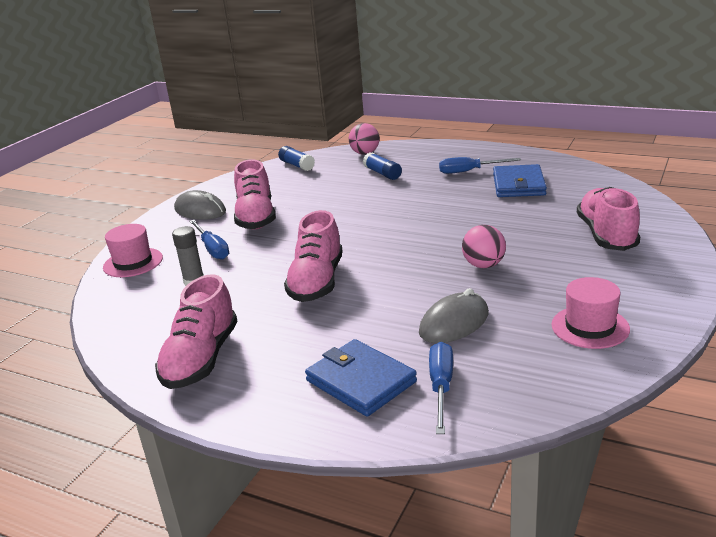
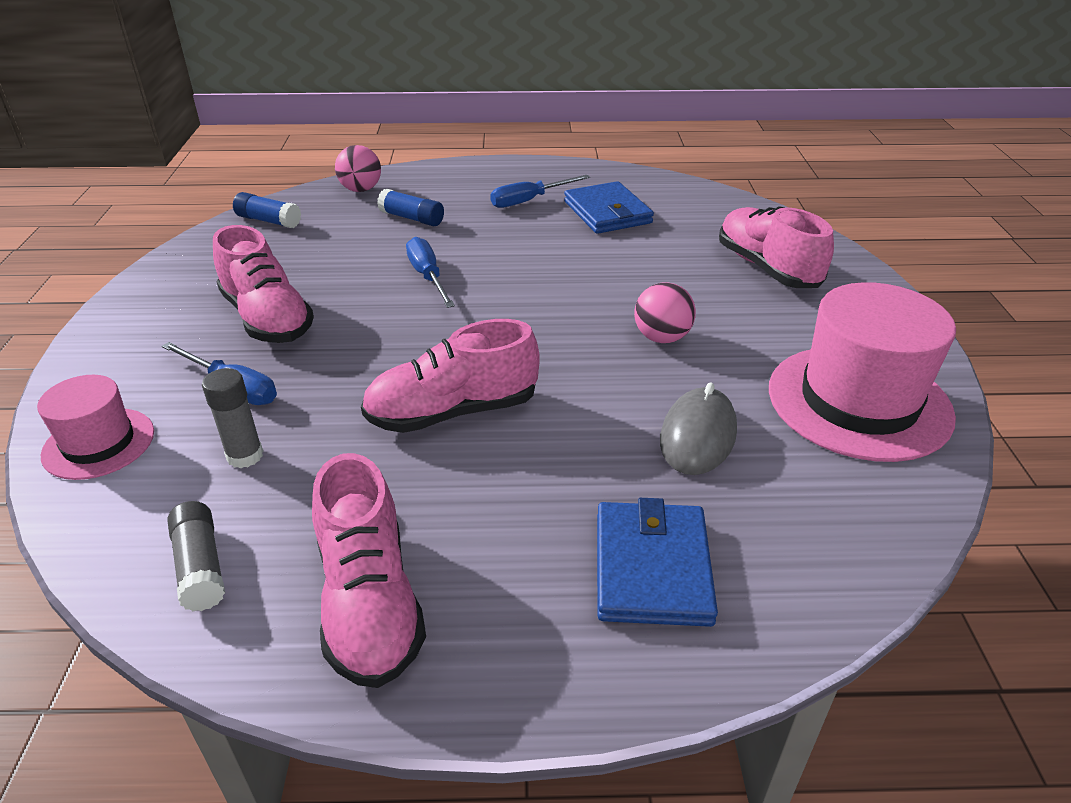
camera: 30 degrees left, 10 degrees up
(138, 325) = (200, 567): none -> grey glue stick
(200, 210) = (158, 322): grey mouse -> none
(317, 282) = (453, 412): pink shoe -> pink shoe turned 90 degrees clockwise
(360, 381) = (652, 567): blue wallet -> blue wallet turned 75 degrees clockwise
(441, 387) = (765, 544): blue screwdriver -> blue screwdriver (428, 277)
(590, 327) = (858, 401): pink hat -> pink hat, size x1.81

